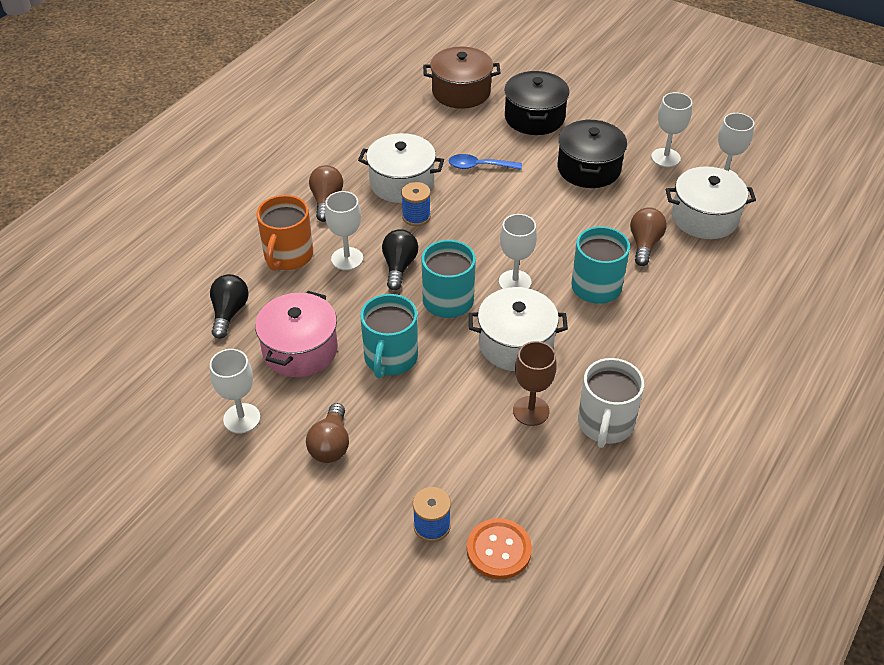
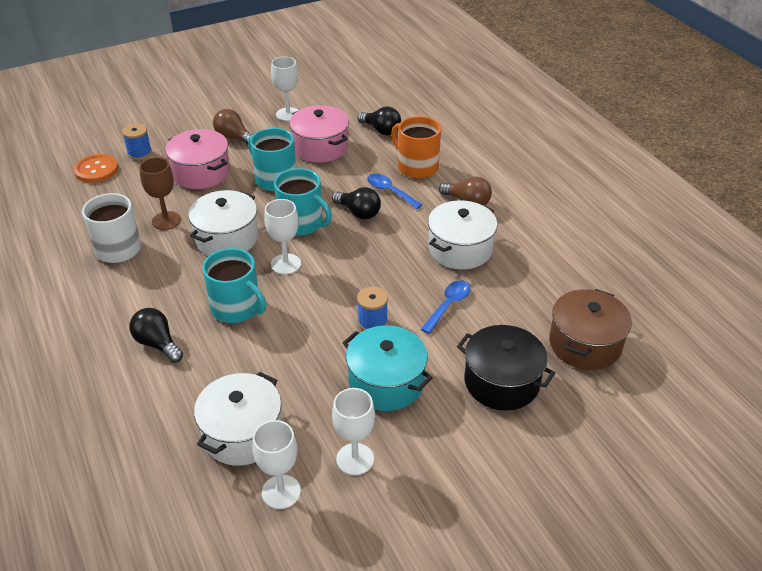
camera: 120 degrees right, 5 degrees down
(347, 259) = (390, 191): white goblet -> blue spoon
(416, 216) = (409, 241): blue spool -> blue spool (372, 322)
(426, 433) = (201, 173): none -> pink pot
(589, 168) = (386, 382): black pot -> turquoise pot
(644, 244) = (252, 366): brown light bulb -> none
(681, 313) = (157, 344): none -> black light bulb

